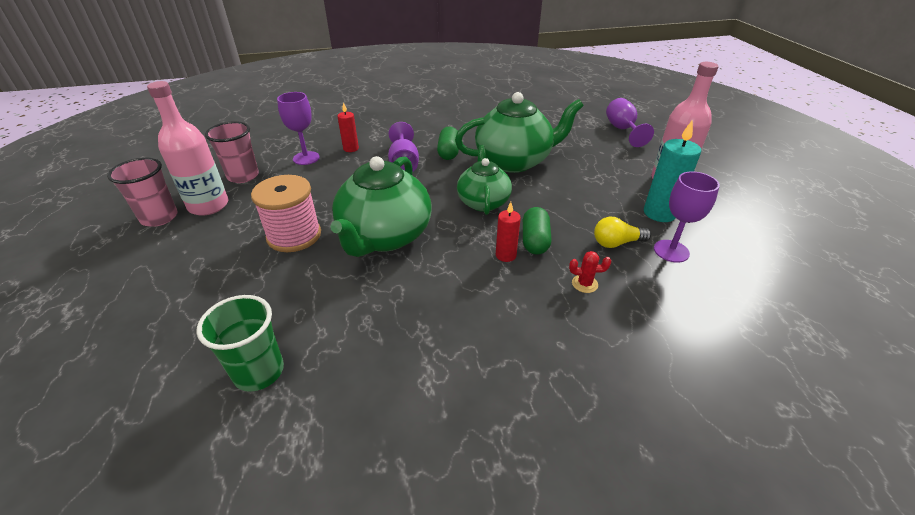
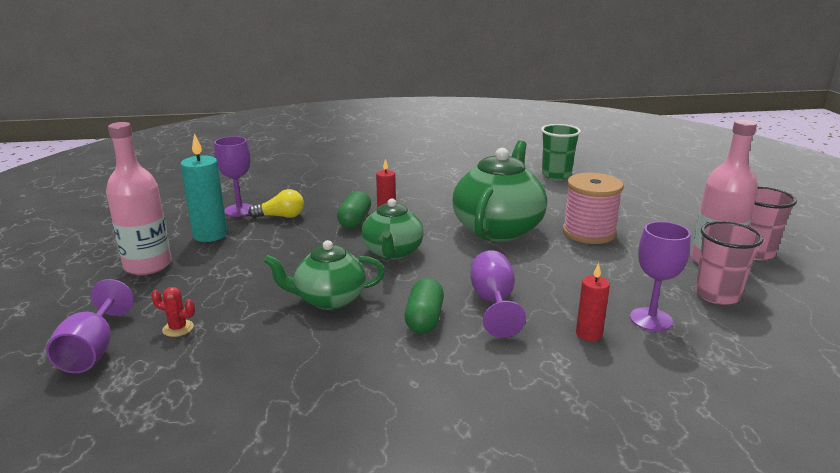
camera: 175 degrees left, 15 degrees down
(514, 161) = (329, 299): green teapot -> green teapot, size x0.62
(584, 284) = (332, 197): red cactus -> red cactus (178, 328)

